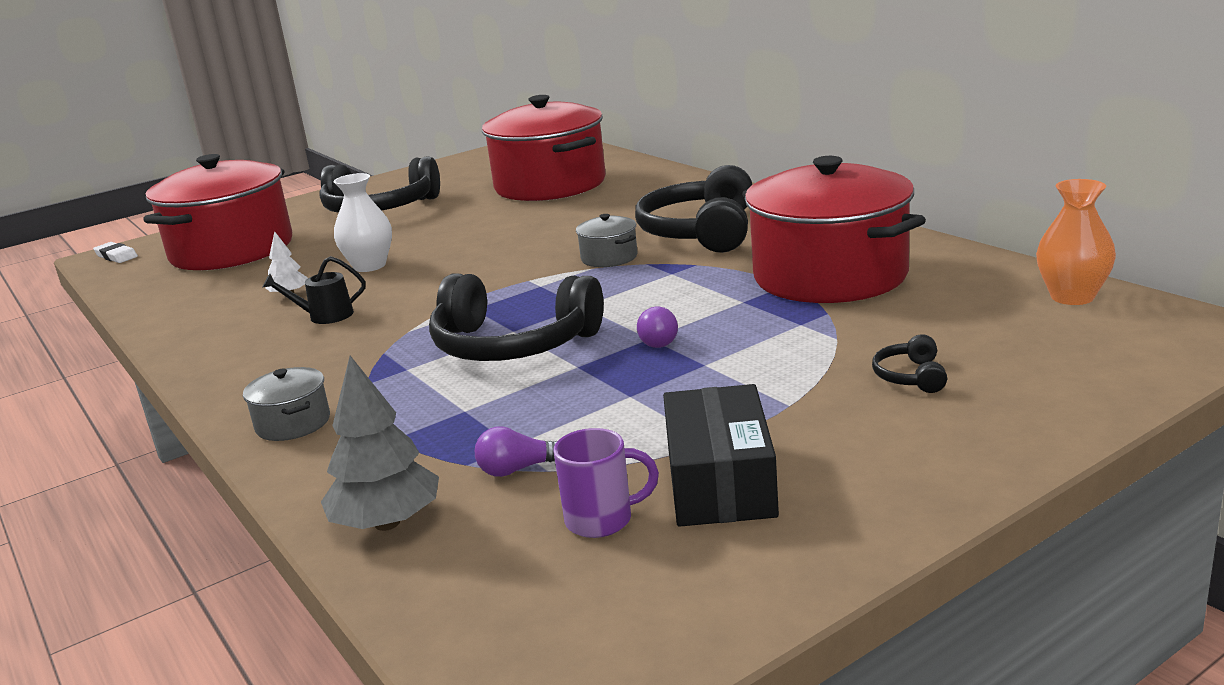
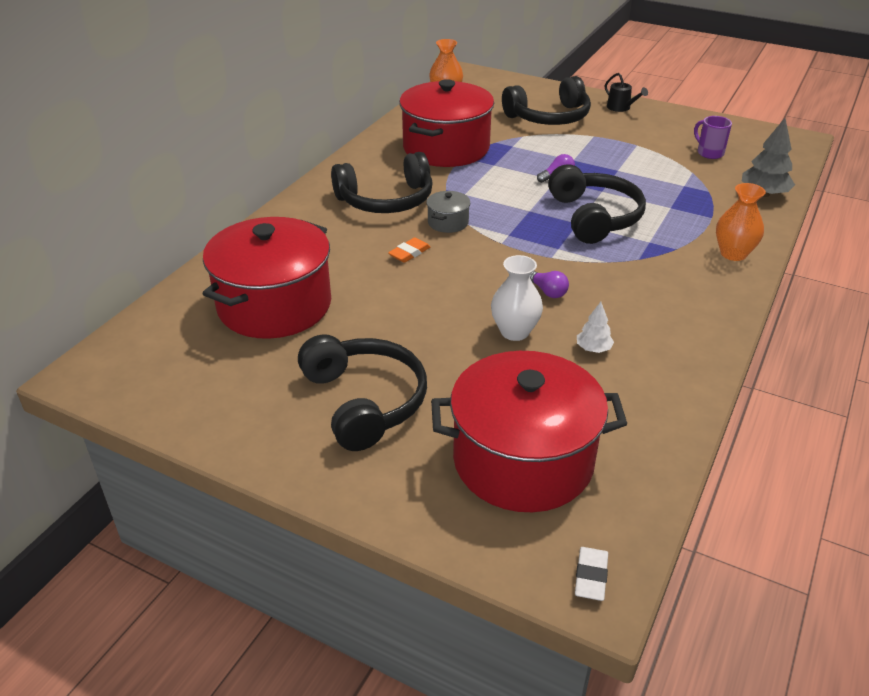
camera: 120 degrees left, 15 degrees up
(293, 423) = (733, 254): grey pot -> orange vase
(325, 316) = (612, 309): black watering can -> black watering can (621, 108)
(518, 469) = (699, 178): purple light bulb -> purple light bulb (547, 291)
(567, 235) = (409, 253): none -> orange eraser
(720, 481) = (662, 138): black box -> none
(910, 376) = (549, 117): black headphones -> black headphones, size x2.40

